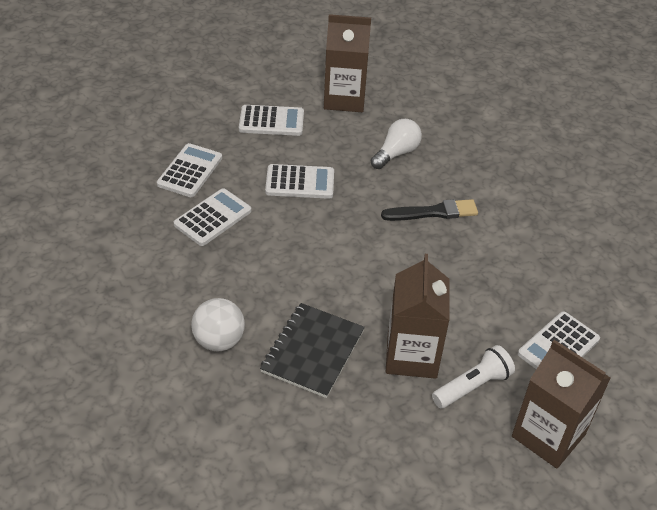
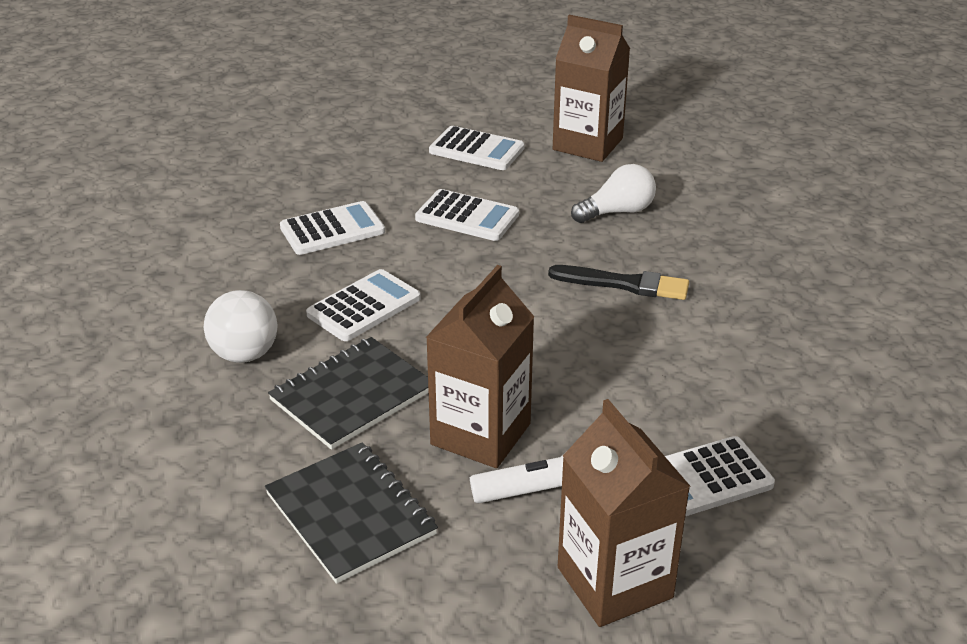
camera: 25 degrees right, 10 degrees down
(190, 171) = (340, 179): white calculator -> white calculator (364, 306)
(367, 441) = (350, 514): none -> black notebook

